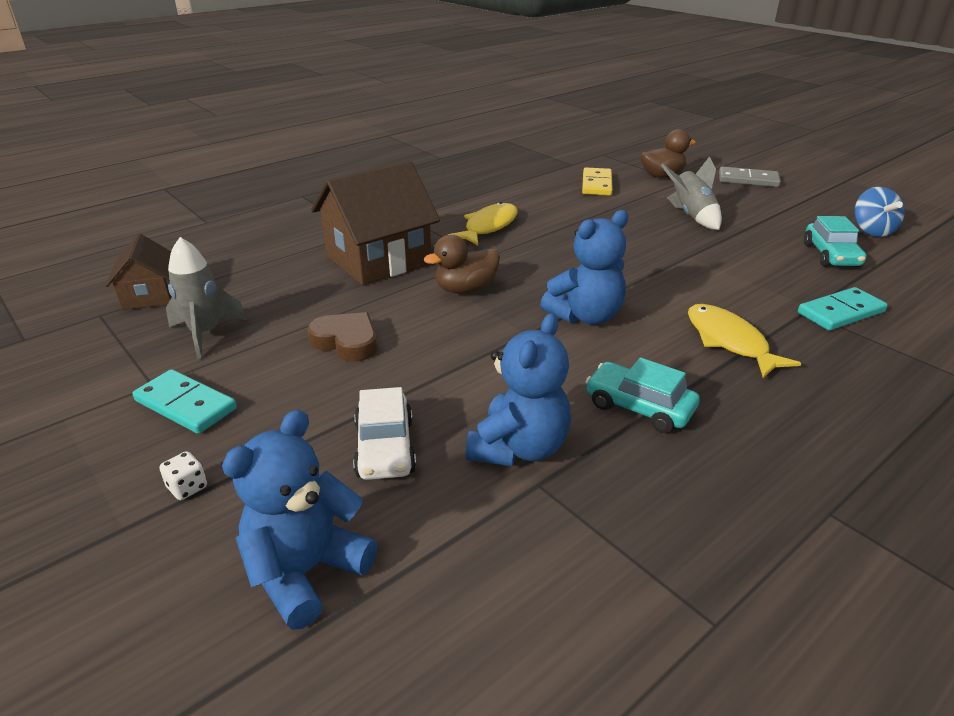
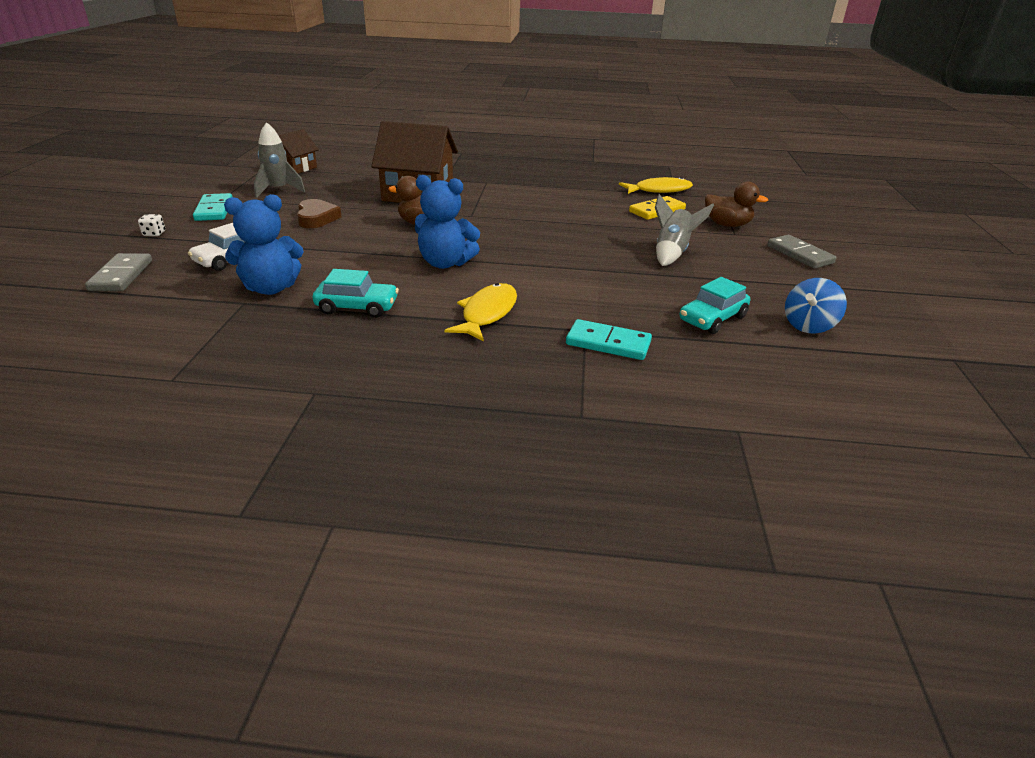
camera: 45 degrees right, 0 degrees up
(306, 571) = (121, 275): blue teddy bear -> grey domino
(488, 226) = (517, 203): yellow fish -> yellow fish (659, 190)
(639, 407) = (357, 307): turquoise car -> turquoise car turned 105 degrees clockwise

